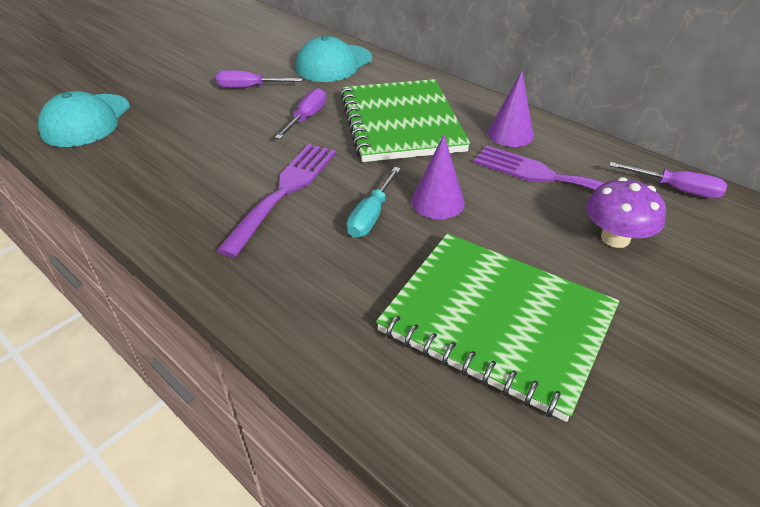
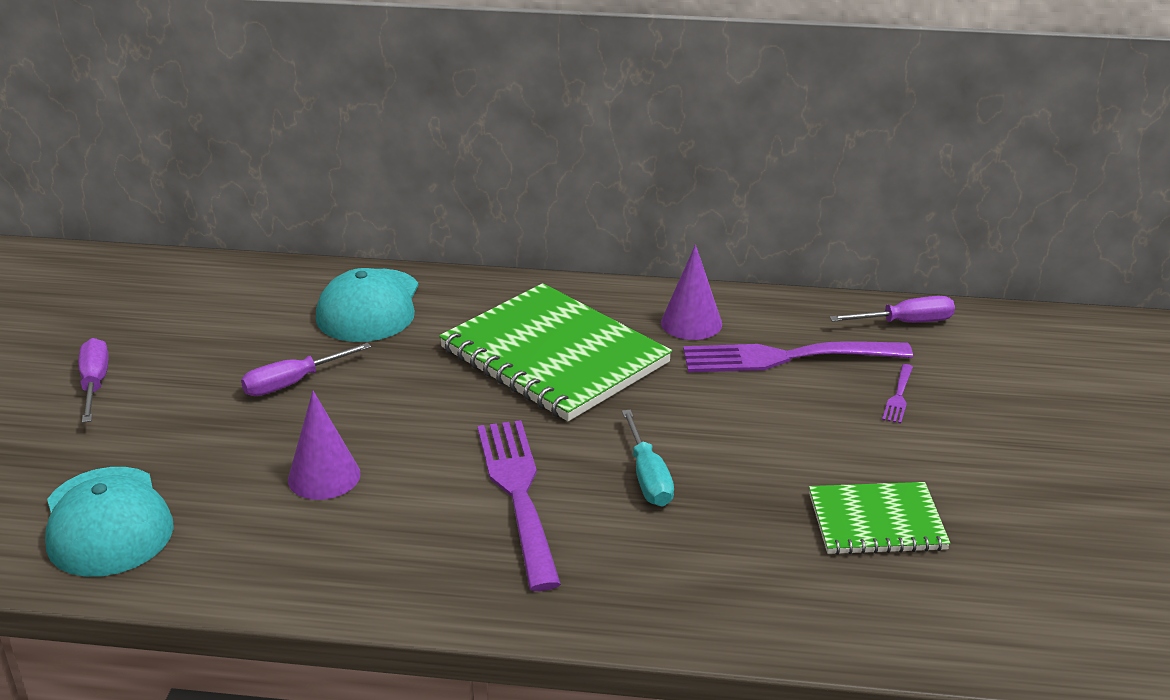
camera: 35 degrees left, 10 degrees down
(307, 118) = (428, 394): purple screwdriver -> purple screwdriver (95, 383)
(437, 202) = (699, 432): purple cone -> purple cone (324, 476)
(497, 322) = (876, 522): green notebook -> green notebook, size x0.55
(615, 238) = (898, 396): purple mushroom -> purple fork

